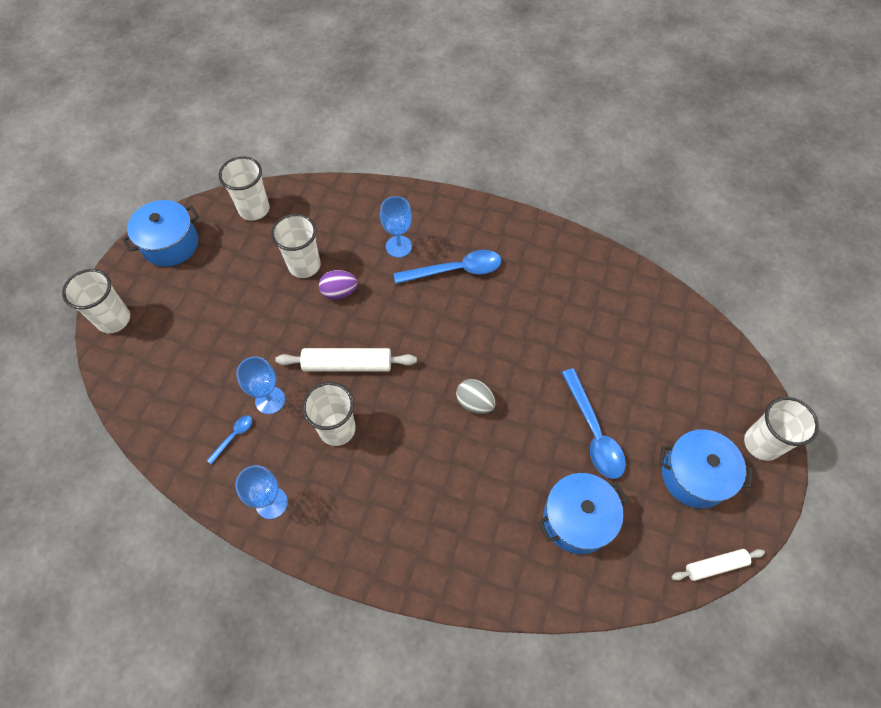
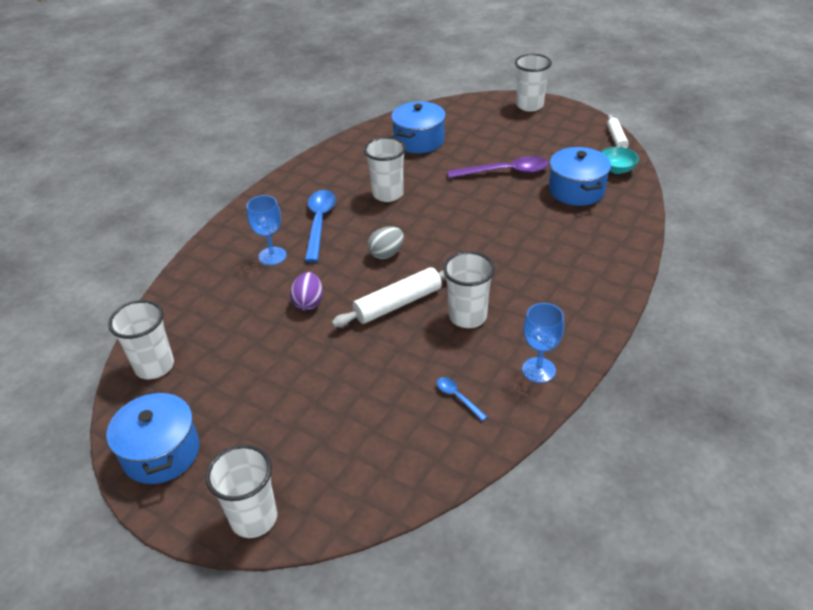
camera: 75 degrees left, 20 degrees down
(270, 400) = (421, 365): blue goblet -> none
(304, 265) = (260, 327): white cup -> white cup (388, 194)
(347, 365) = (398, 303): white rolling pin -> white rolling pin turned 45 degrees clockwise
(475, 403) = (463, 228): grey egg -> grey egg (386, 254)
(593, 432) = (505, 172): blue spoon -> purple spoon
(638, 568) = (616, 169): none -> turquoise bowl
(694, 476) = (549, 135): blue pot -> blue pot (419, 140)

